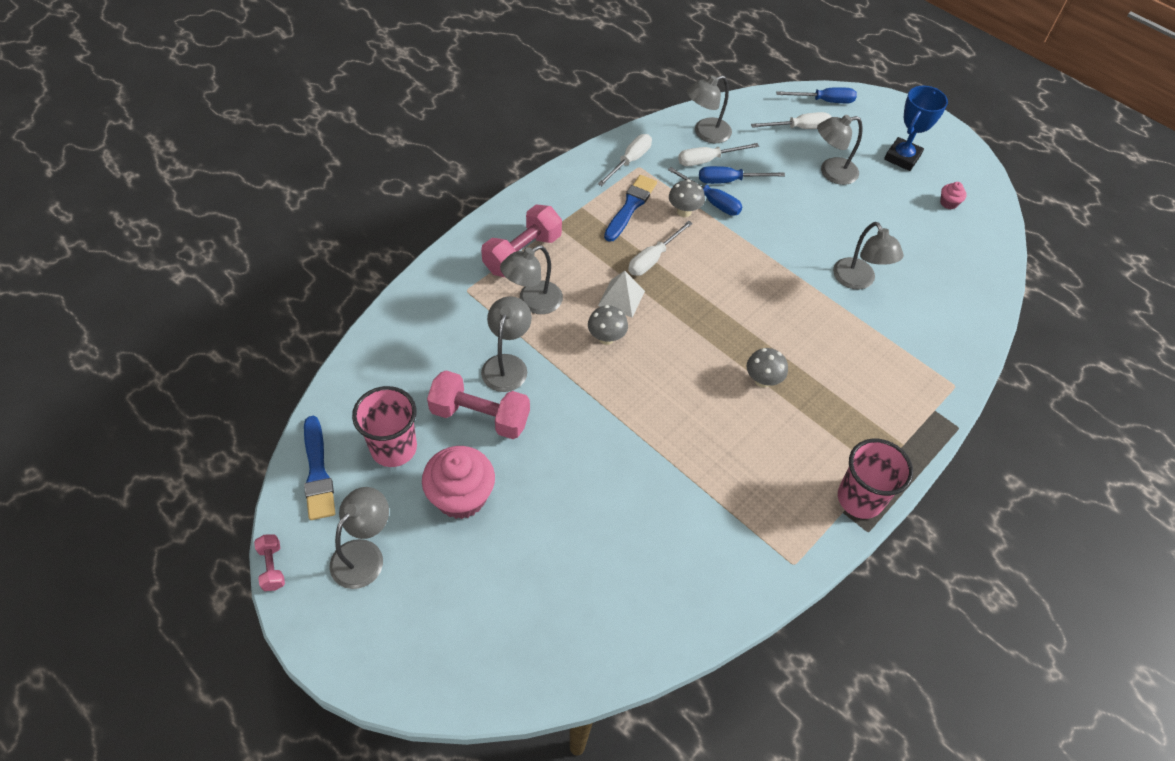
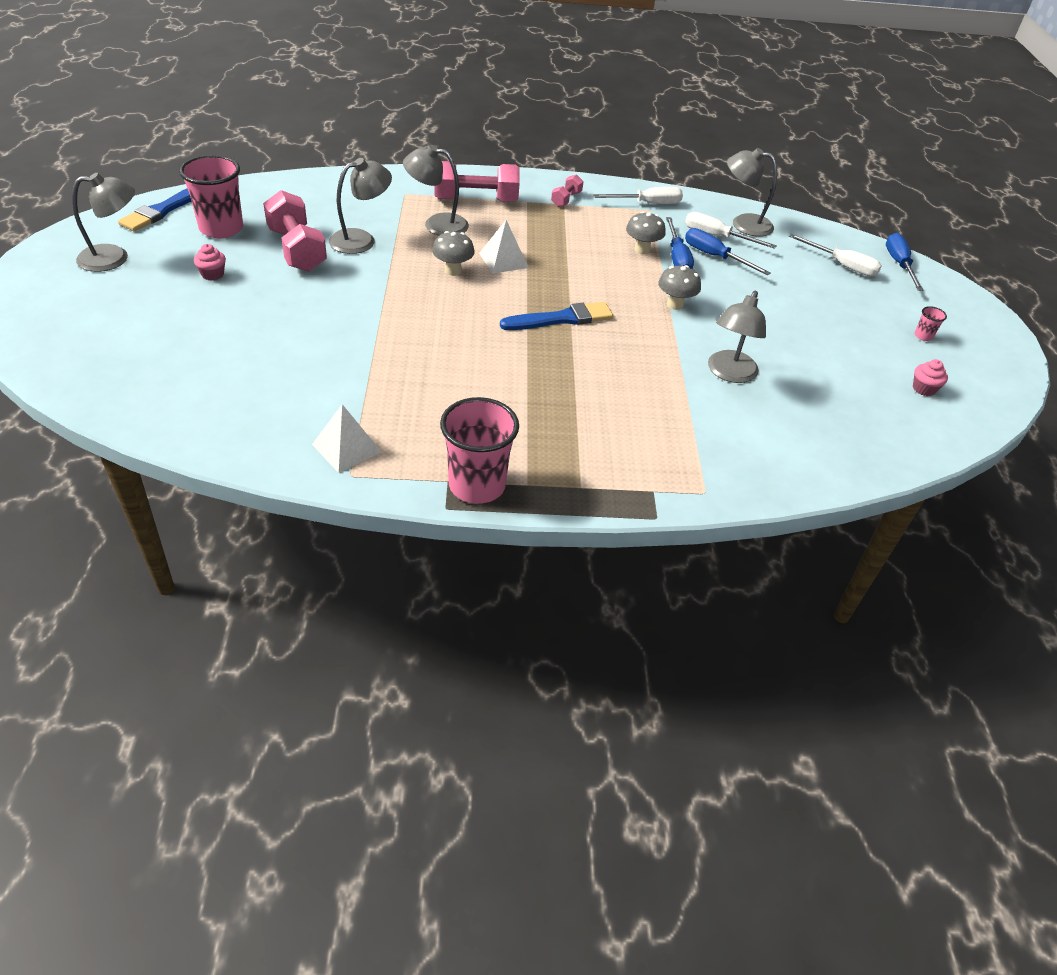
camera: 45 degrees right, 10 degrees down
(272, 567) = (64, 229): pink dumbbell -> pink dumbbell (566, 199)
(461, 497) = (212, 274): pink cupcake -> pink cupcake, size x0.45
(630, 206) = (603, 224): blue brush -> blue brush (561, 319)
(653, 258) = (568, 257): white screwdriver -> none
(762, 380) = (528, 368): grey mushroom -> grey mushroom (675, 304)
(763, 548) = (346, 448): none -> white pyramid
(824, 101) = (899, 264): blue screwdriver -> blue screwdriver turned 135 degrees counterclockwise
(831, 172) = (826, 304): grey lamp -> none
(902, 157) = (923, 336): blue trophy -> pink cup

